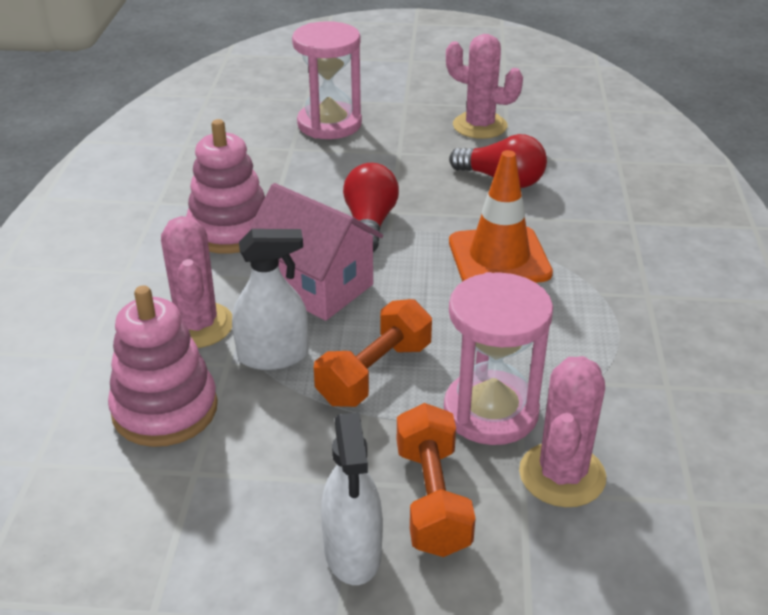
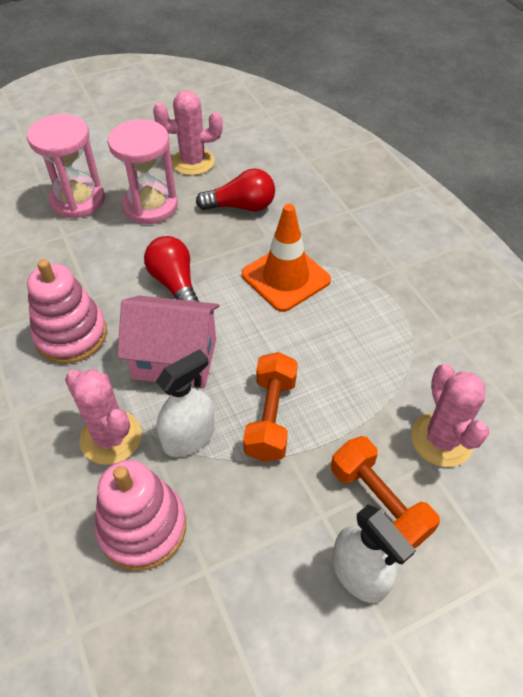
camera: 30 degrees left, 15 degrees up
(490, 411) = (367, 411): pink hourglass -> pink hourglass (150, 206)

